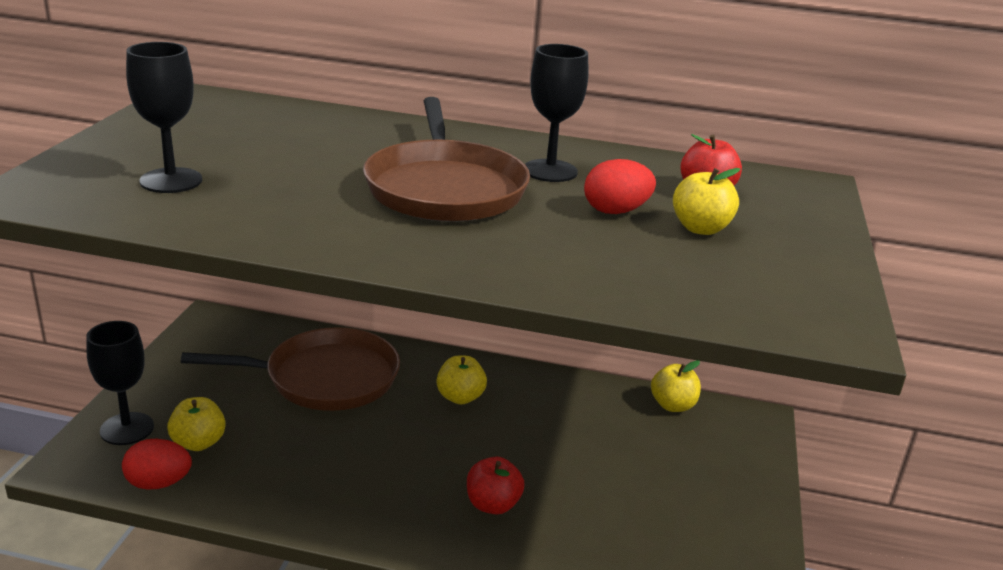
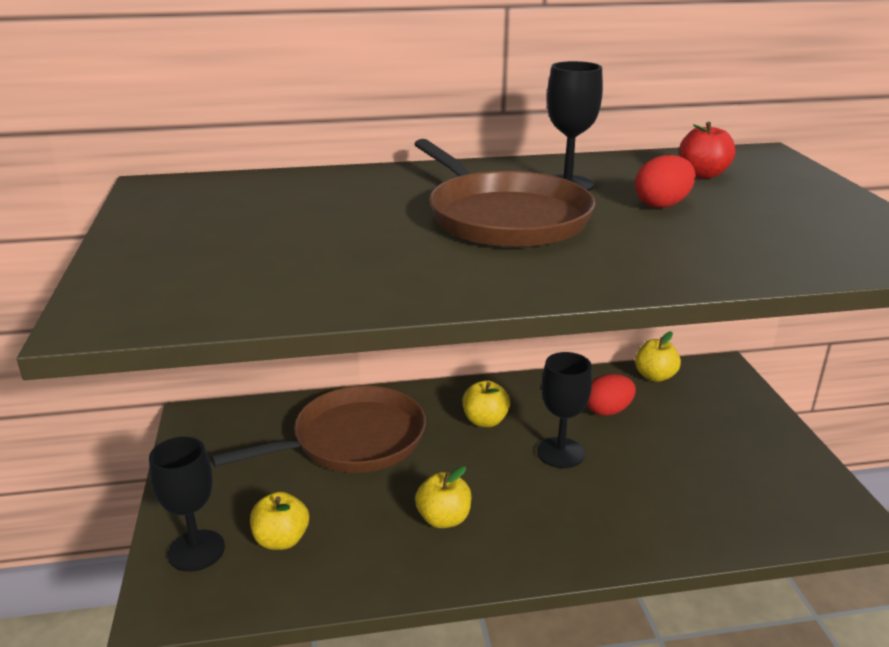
camera: 20 degrees left, 0 degrees up
(159, 483) = (273, 593): red egg -> red egg (608, 411)
(171, 181) = (244, 268): black goblet -> black goblet (560, 453)
(493, 504) = (590, 505): red apple -> none
(700, 228) = (740, 204): yellow apple -> yellow apple (444, 519)

